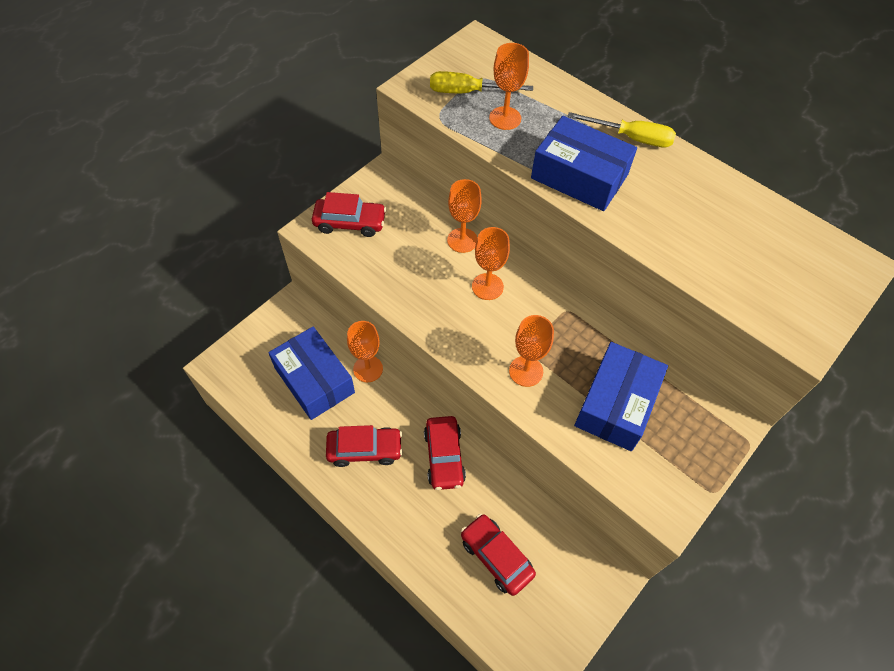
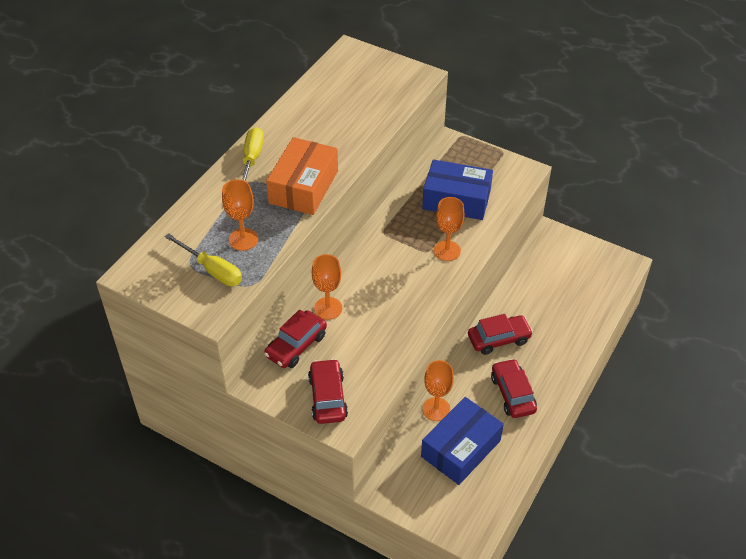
camera: 100 degrees left, 10 degrees down
(467, 92) = (212, 270): yellow screwdriver -> yellow screwdriver turned 45 degrees counterclockwise
(487, 286) = (374, 284): orange goblet -> none
(496, 557) = (563, 296): red car -> red car (296, 345)
(579, 176) = (304, 187): blue box -> orange box

